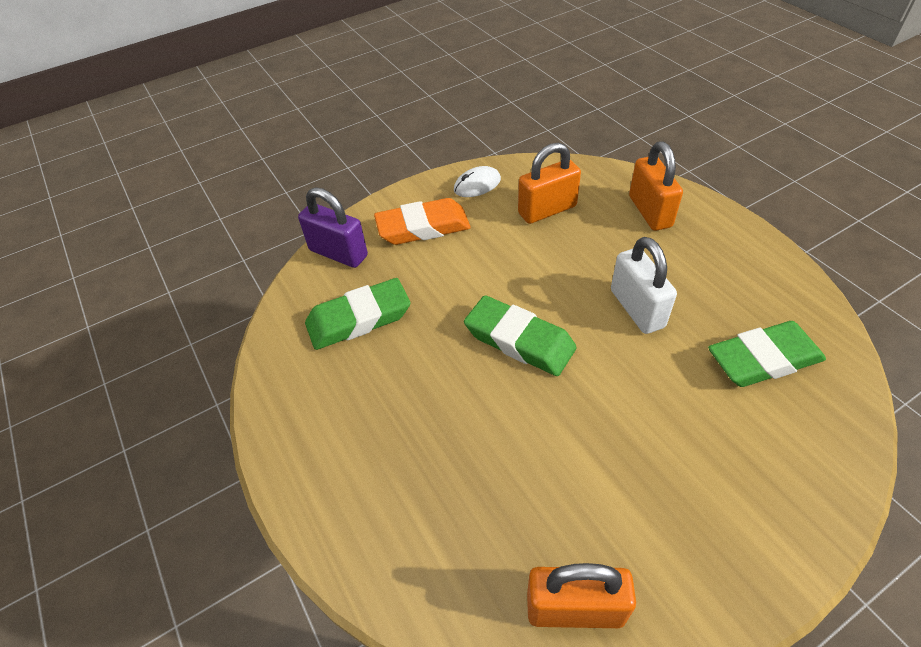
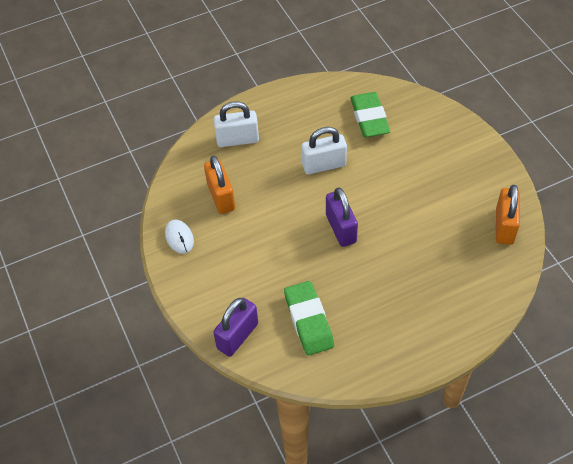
camera: 85 degrees left, 5 degrees up
(423, 227) = (221, 277): orange eraser -> none
(519, 340) = (340, 228): green eraser -> purple padlock
(650, 212) = (237, 140): orange padlock -> white padlock

